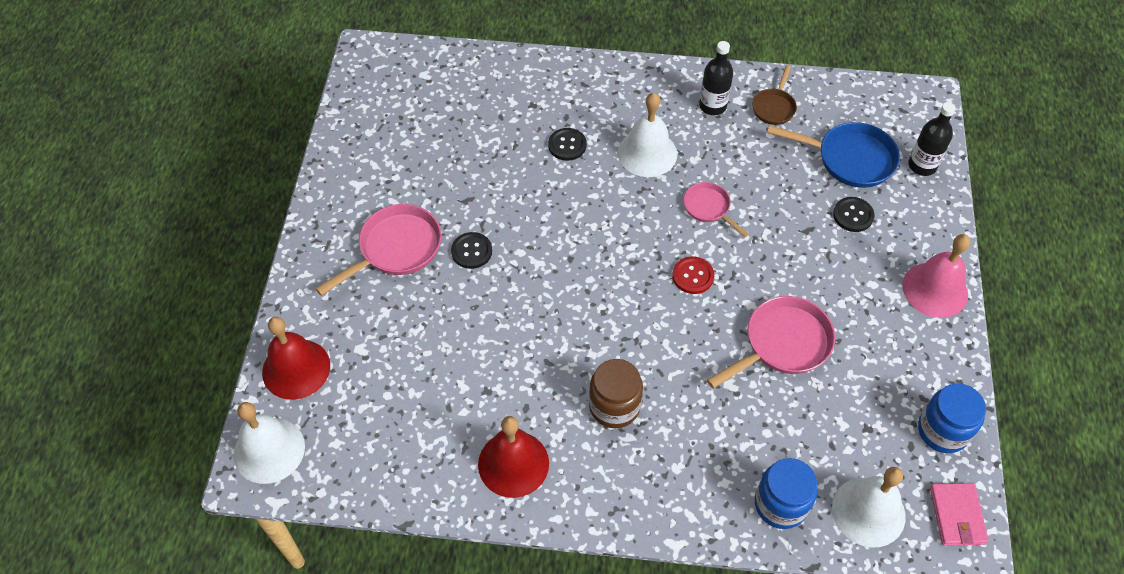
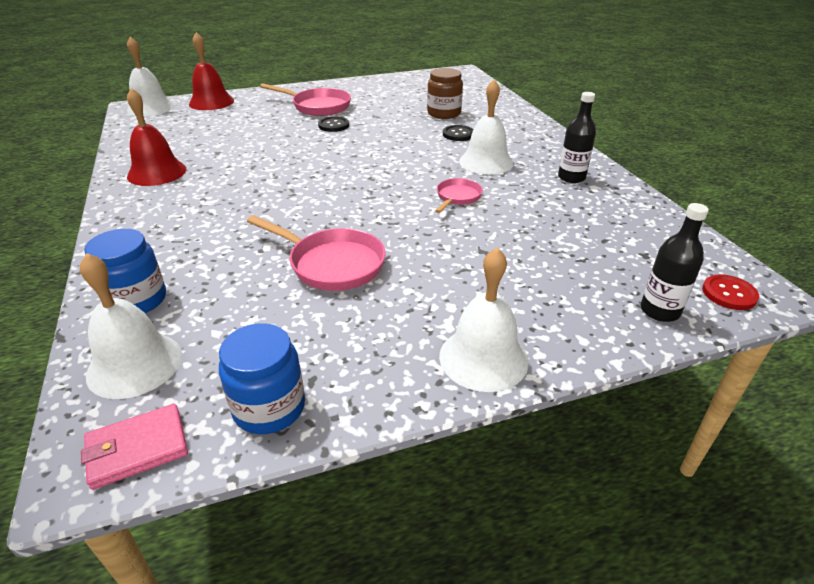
camera: 65 degrees right, 20 degrees down
(614, 406) = (222, 198): brown jar -> brown jar (444, 113)
(693, 276) = (376, 204): red button -> red button (729, 294)
(774, 107) = (611, 205): brown pan -> none
(850, 159) = (604, 259): blue pan -> none
(853, 215) = (531, 275): black button -> none
(935, 289) = (483, 358): pink bell -> white bell

